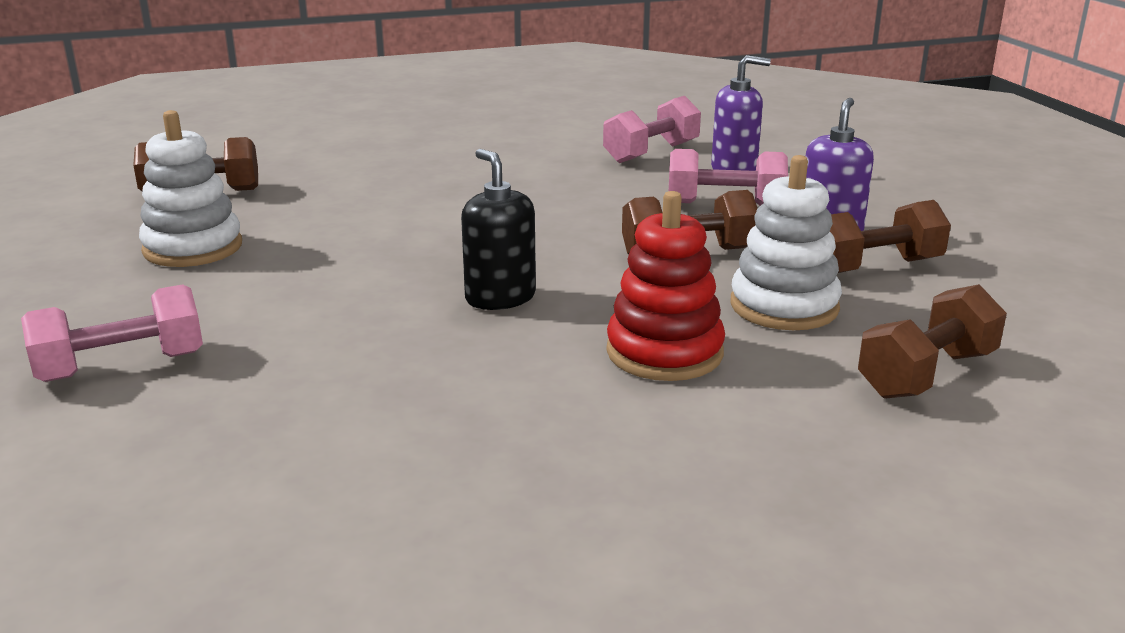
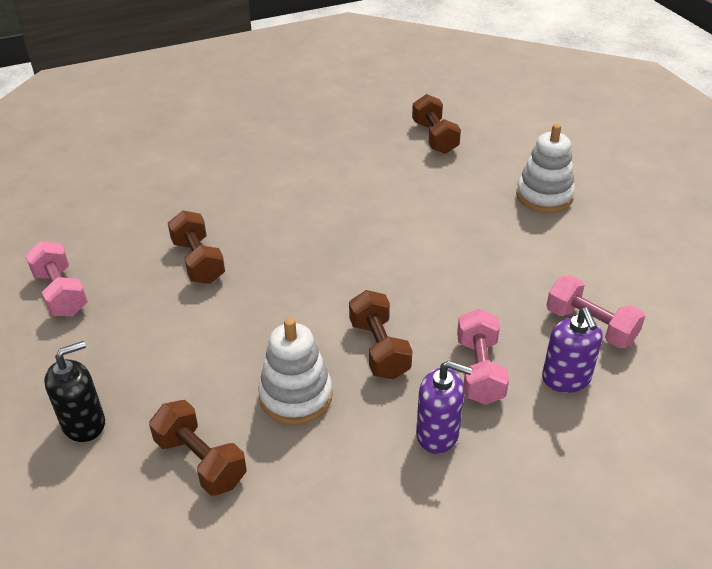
camera: 85 degrees right, 15 degrees up
(121, 366) = (224, 165): pink dumbbell -> pink dumbbell (61, 293)
(193, 248) = (354, 153): white stacking toy -> white stacking toy (544, 196)
(500, 298) = (300, 269): black soap dispenser -> black soap dispenser (84, 424)
(664, 352) = (232, 339): red stacking toy -> none
(874, 267) = (367, 454): brown dumbbell -> brown dumbbell (198, 261)

